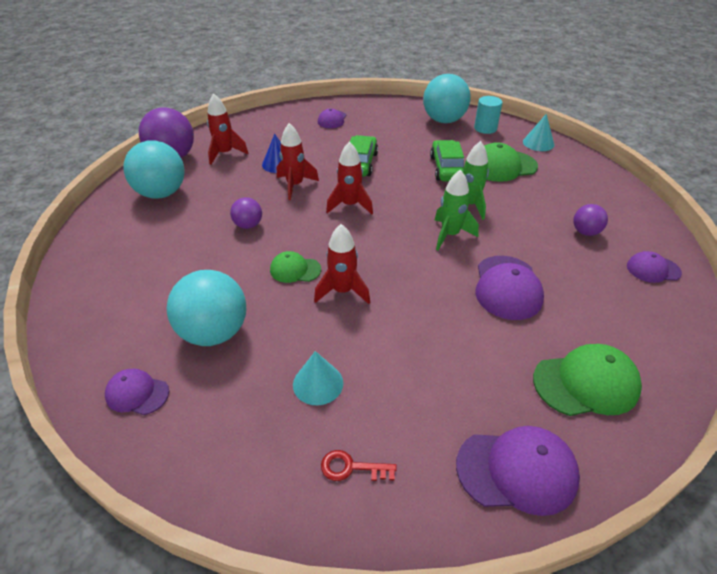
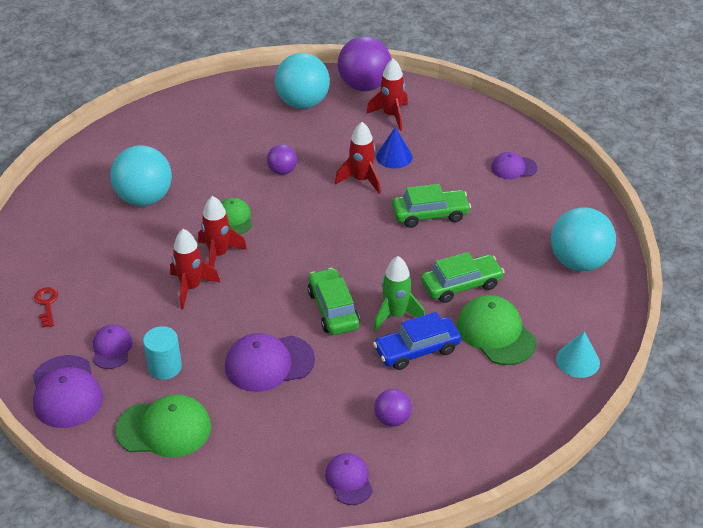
camera: 70 degrees right, 0 degrees up
(137, 393) = (77, 183): purple cap -> purple cap (112, 348)
(318, 383) = (113, 268): turquoise cone -> none
(350, 205) = (347, 227): red rocket -> red rocket (191, 288)
(450, 235) = (333, 309): green rocket -> green car
(485, 128) = (584, 304): turquoise cylinder -> turquoise cylinder (165, 367)
(511, 203) = (417, 350): none -> blue car
(586, 383) = (164, 428): green cap -> green cap turned 60 degrees counterclockwise

